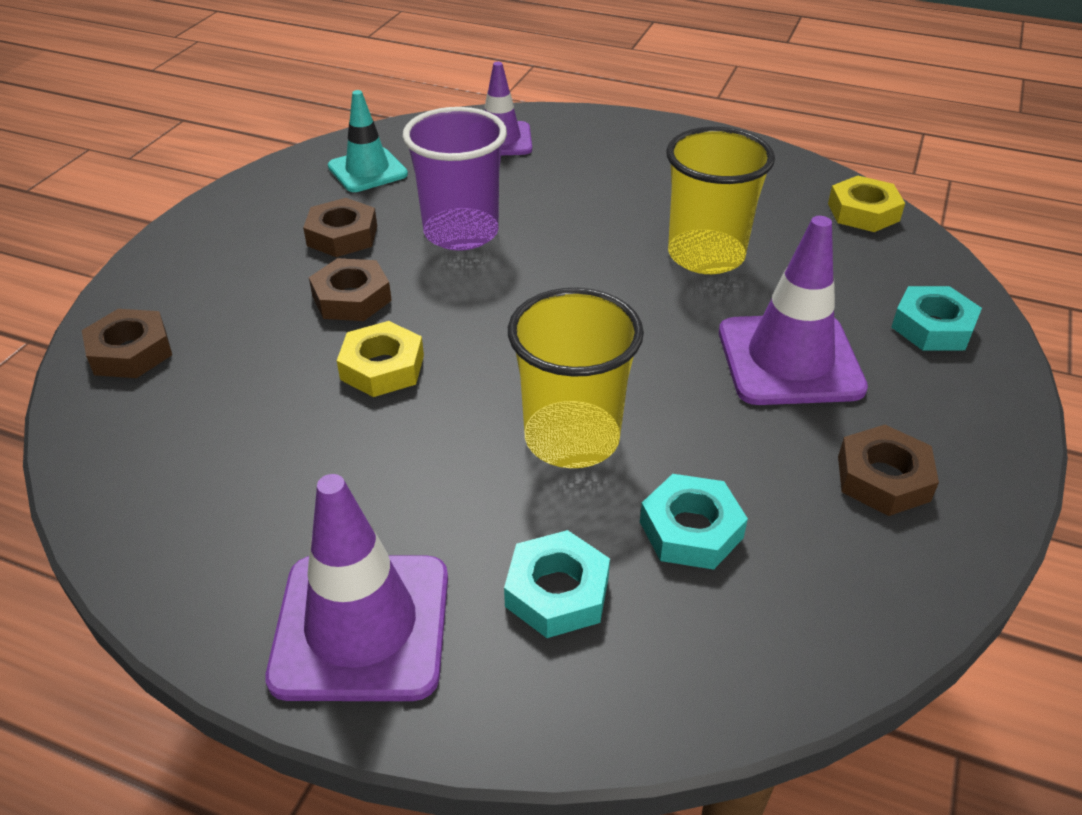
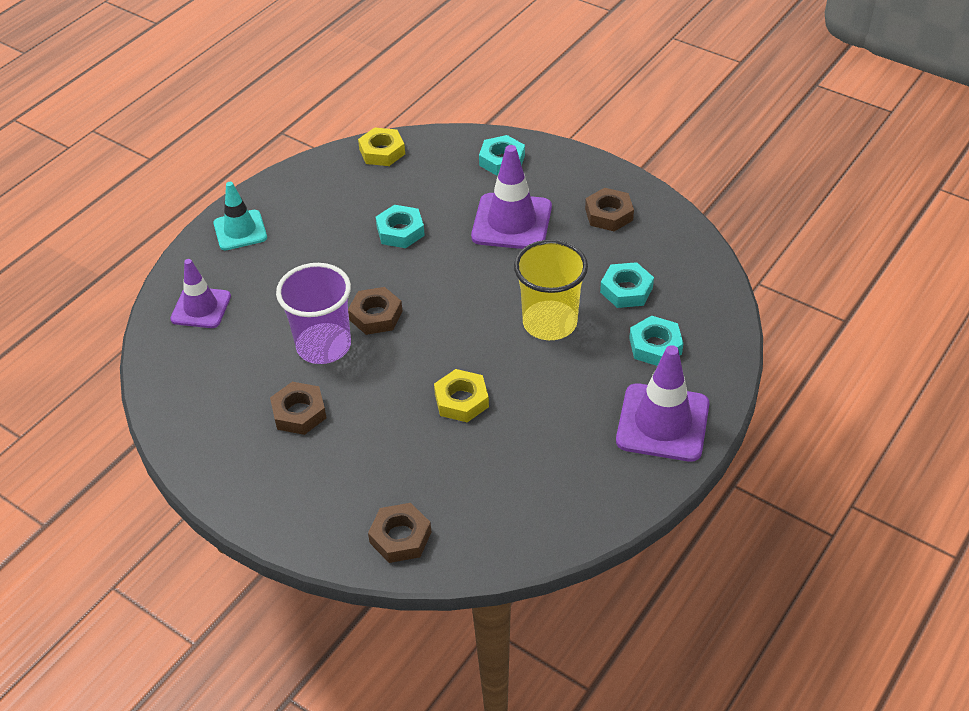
camera: 75 degrees left, 5 degrees up
(352, 298) = (381, 411): brown nut -> brown nut (376, 315)
(367, 170) = (209, 392): turquoise traffic cone -> turquoise traffic cone (240, 230)
(706, 255) = (400, 231): yellow cup -> turquoise nut

